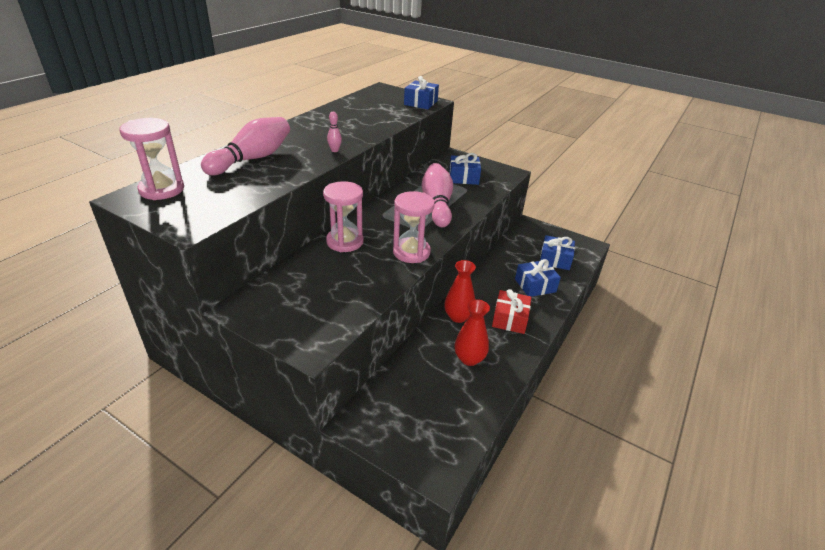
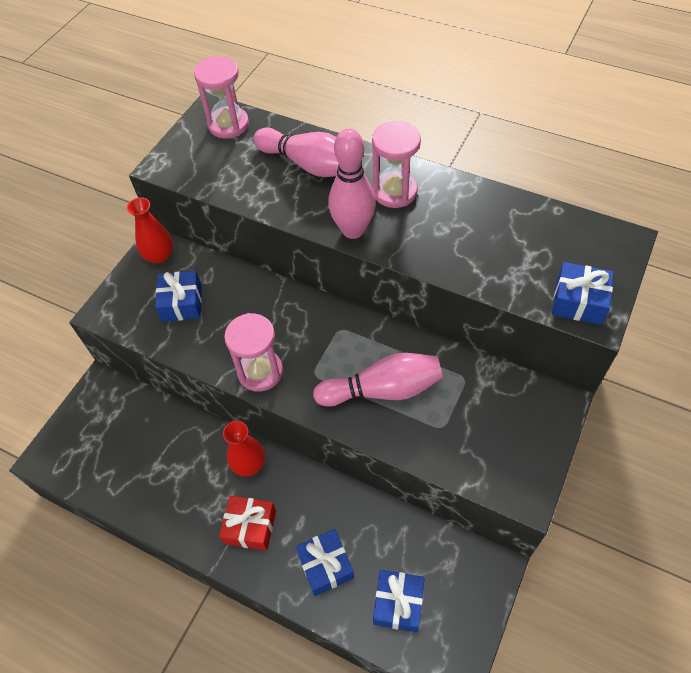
camera: 90 degrees right, 20 degrees up
(334, 150) = (353, 230): pink bowling pin -> pink bowling pin, size x2.43
(345, 242) = (273, 303): pink hourglass -> pink hourglass (394, 192)
(463, 177) = (480, 421): blue gift -> blue gift (182, 303)
(469, 358) = (180, 479): red vase -> red vase (159, 255)

